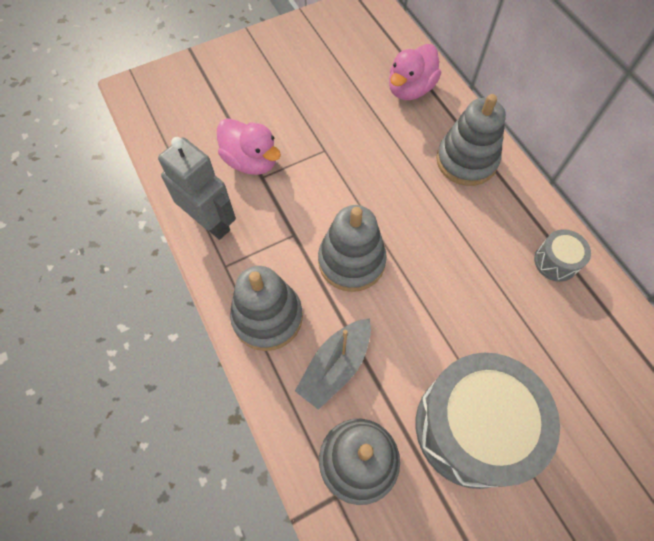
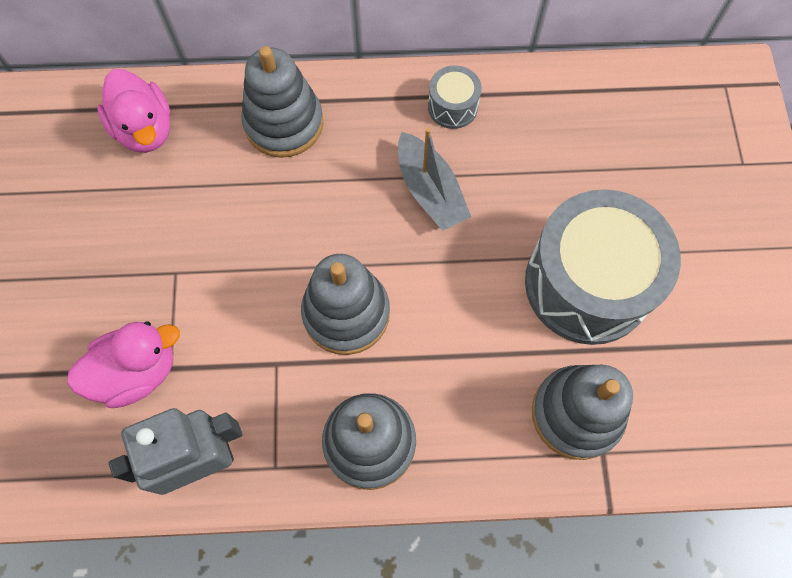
camera: 65 degrees left, 5 degrees up
(335, 366) = (464, 390): grey boat -> grey boat (430, 190)

